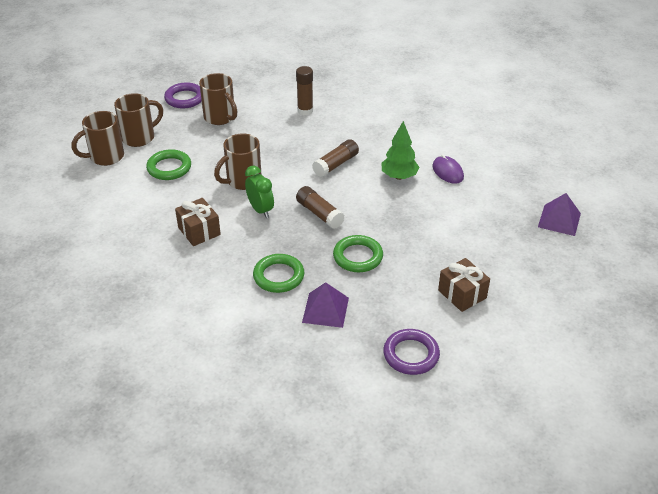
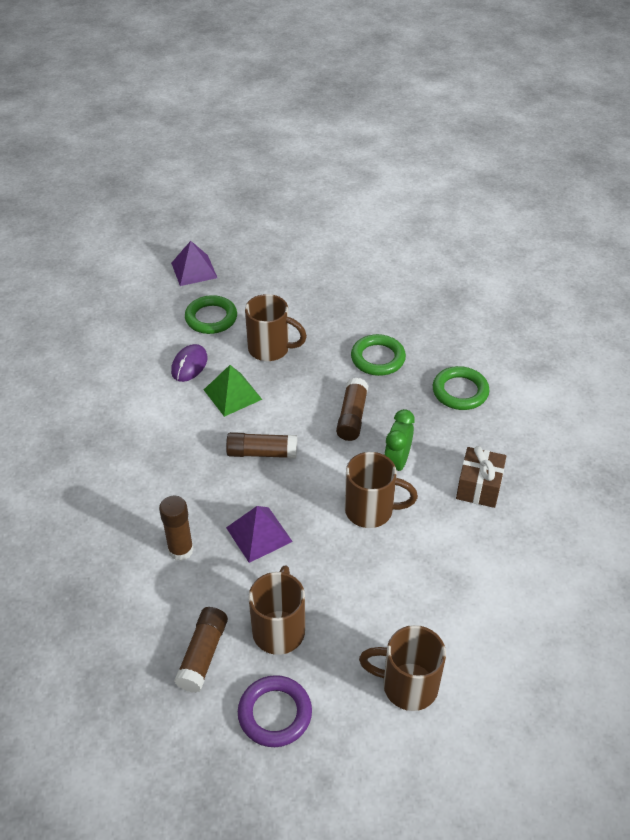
camera: 130 degrees left, 5 degrees up
(105, 157) = (480, 686): brown mug -> brown mug (270, 349)
(169, 168) = (424, 597): green ring -> green ring (211, 318)
(239, 93) = (203, 655): none -> brown glue stick
(325, 310) = (458, 342): purple pyramid -> purple pyramid (259, 534)
(399, 176) = (232, 394): green tree -> green pyramid
(411, 354) = (441, 278): purple ring -> none
(462, 294) = (349, 282): brown gift -> none

